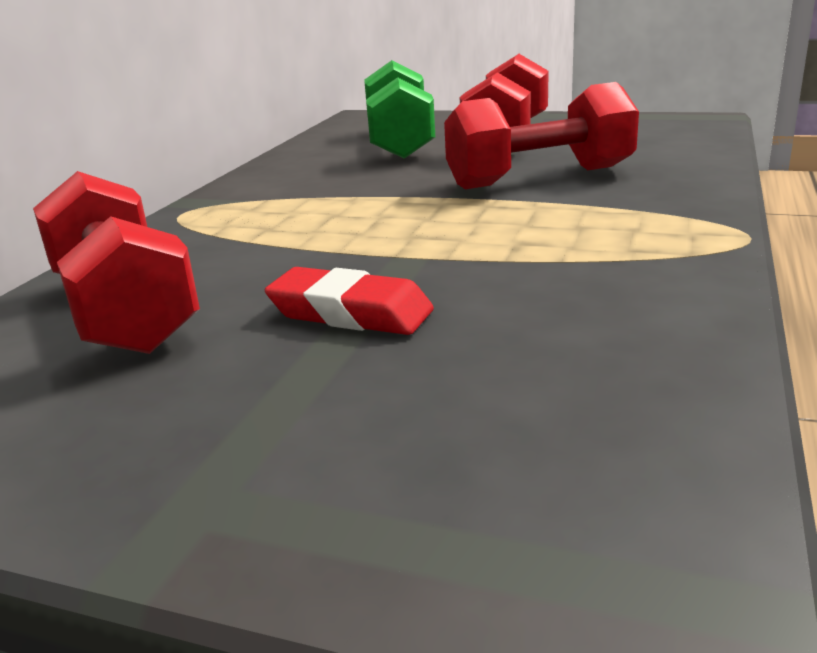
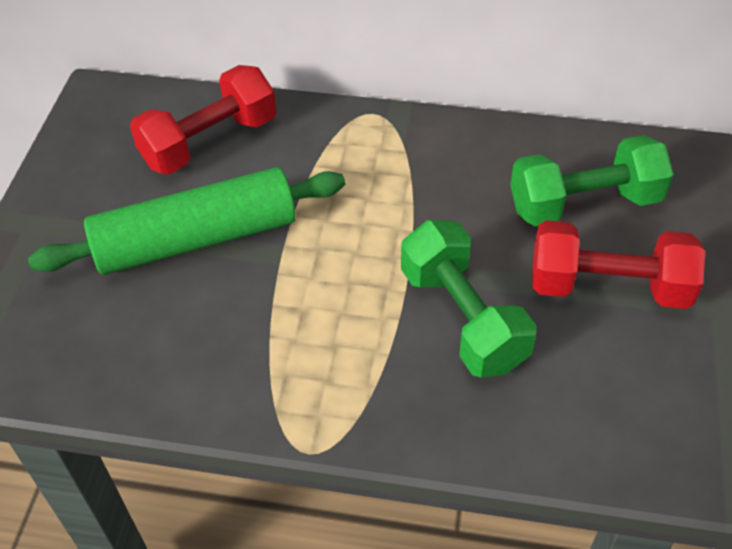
camera: 80 degrees right, 25 degrees up
(350, 313) = (196, 239): red eraser -> green rolling pin
(540, 177) = (462, 318): red dumbbell -> green dumbbell

